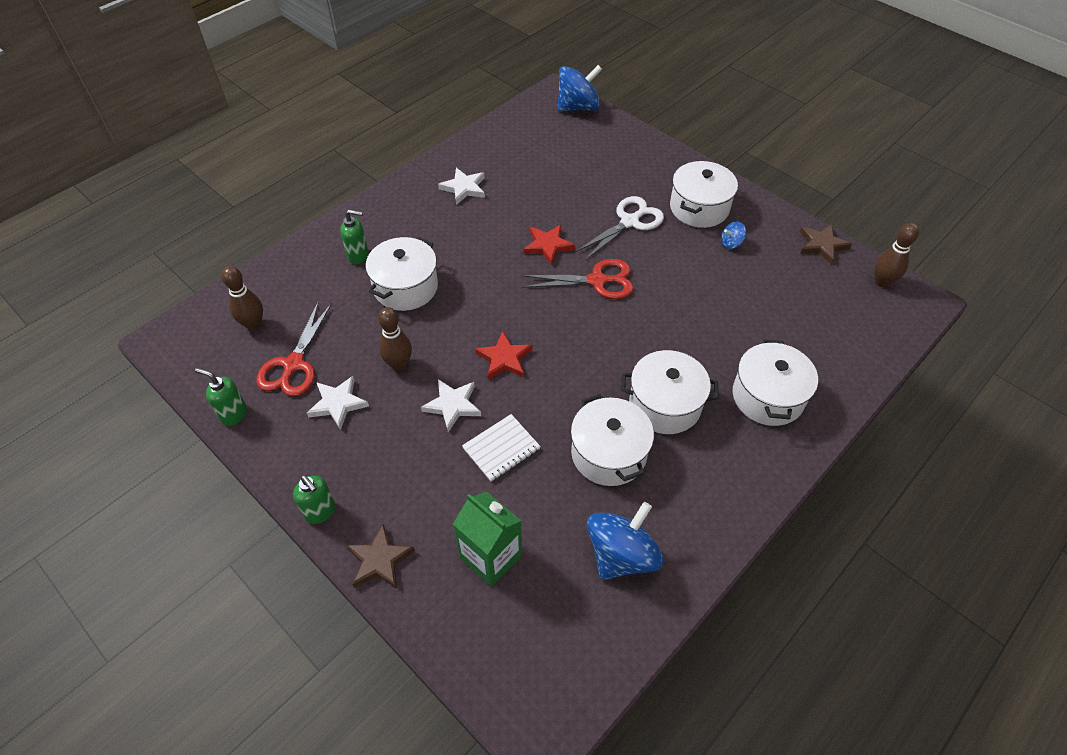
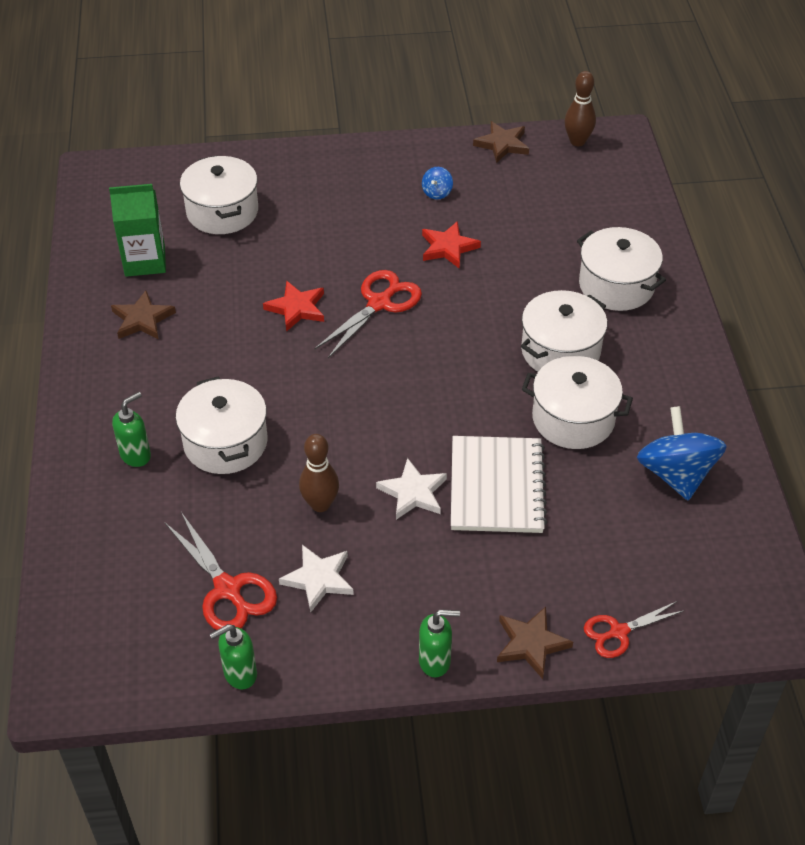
camera: 50 degrees left, 5 degrees down
(253, 324) = (131, 595): brown bowling pin -> none
(435, 611) = (618, 632): none -> red scissors
(464, 188) = (142, 319): white star -> brown star
(491, 556) = (600, 561): green carton -> green carton (145, 261)
(501, 448) = (496, 487): white notebook -> white notebook, size x1.61
(504, 358) = (398, 423): red star -> red star (448, 248)
(578, 107) = (138, 169): blue spinning top -> none
(629, 222) = (334, 236): white scissors -> none
(699, 208) = (373, 183): white pot -> white pot (222, 211)

